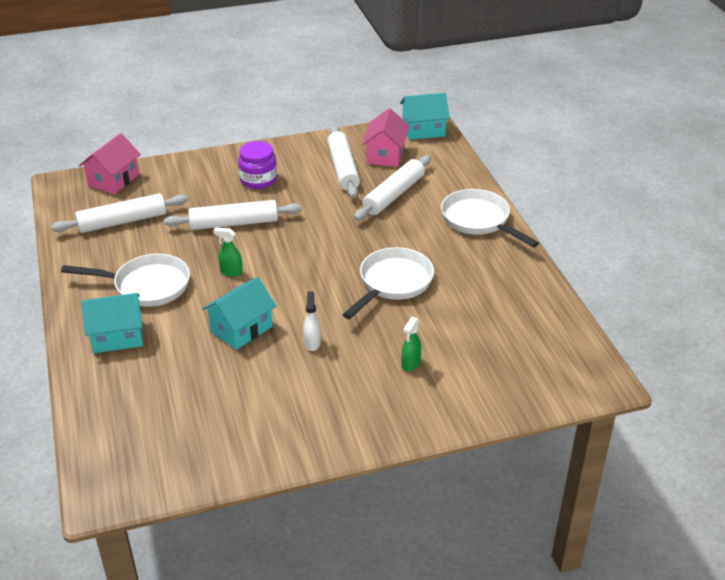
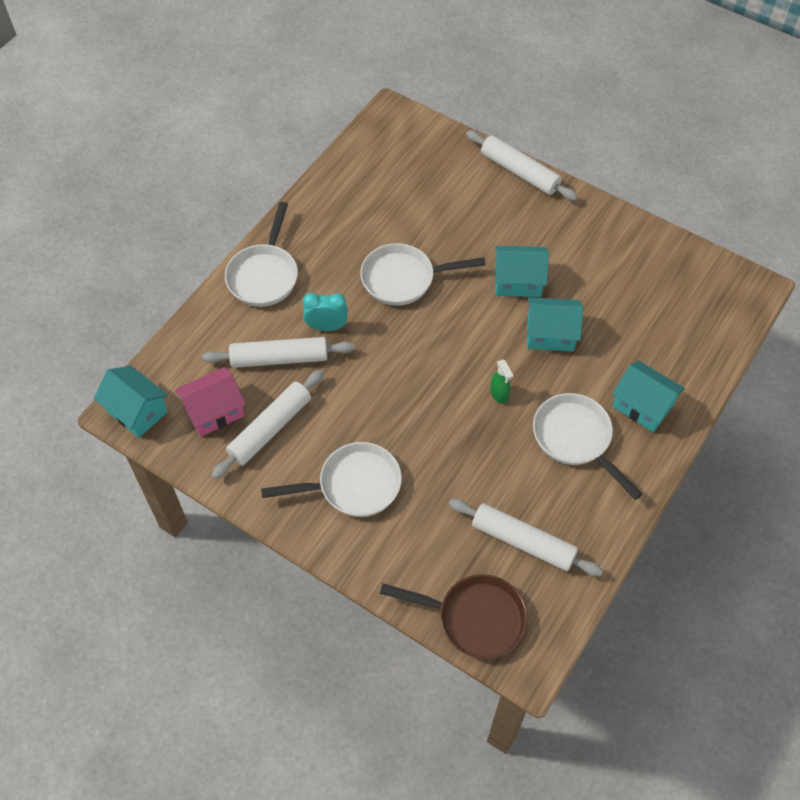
camera: 130 degrees left, 20 degrees up
(113, 180) = (474, 618): pink house -> brown pan
(234, 223) = (437, 447): white rolling pin -> white rolling pin (519, 172)
(258, 180) = (353, 485): purple jar -> white pan
(312, 343) = (518, 281): white spray bottle -> turquoise house
(394, 226) = (327, 327): none -> turquoise clock
(410, 364) = (478, 214): green spray bottle -> none

